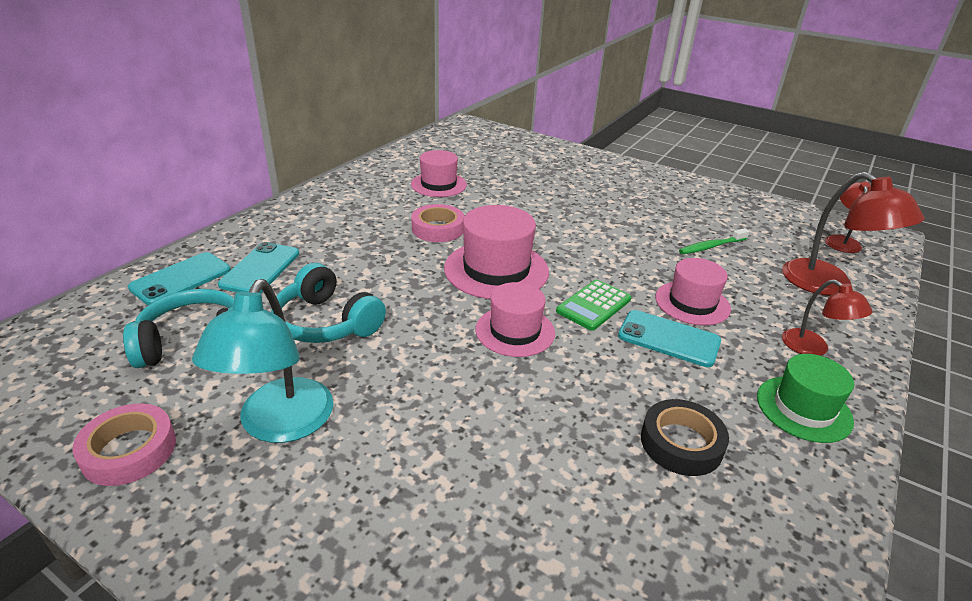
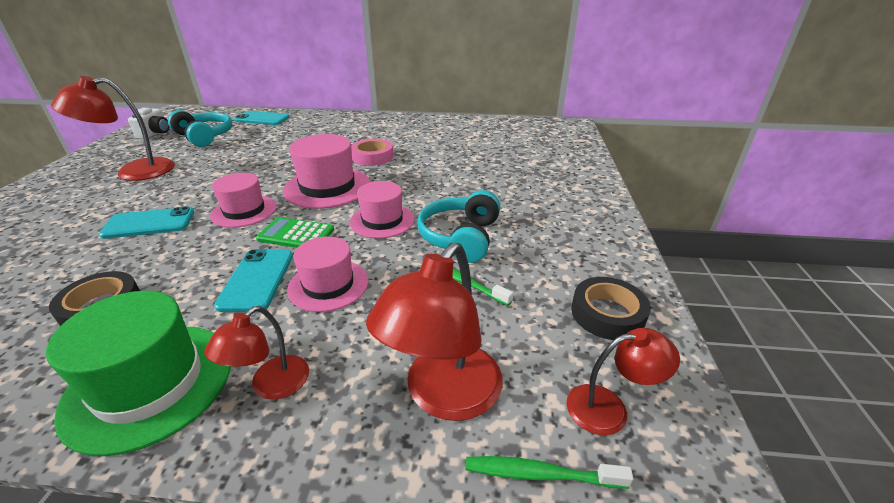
camera: 65 degrees right, 0 degrees up
(93, 398) = (155, 134): none -> white camera
(129, 450) = (117, 150): pink tape -> none
(260, 269) = (283, 129): turquoise phone -> turquoise phone (149, 223)
(280, 425) = (134, 171): turquoise lamp -> red lamp
(326, 322) = (233, 157): turquoise headphones -> turquoise headphones (461, 237)
(438, 185) = (442, 141): pink hat -> pink hat (382, 220)
(763, 213) = (607, 314): none -> black tape
(803, 408) = (150, 383): green hat -> green hat, size x1.51
(886, 273) = (541, 474): none -> green toothbrush

